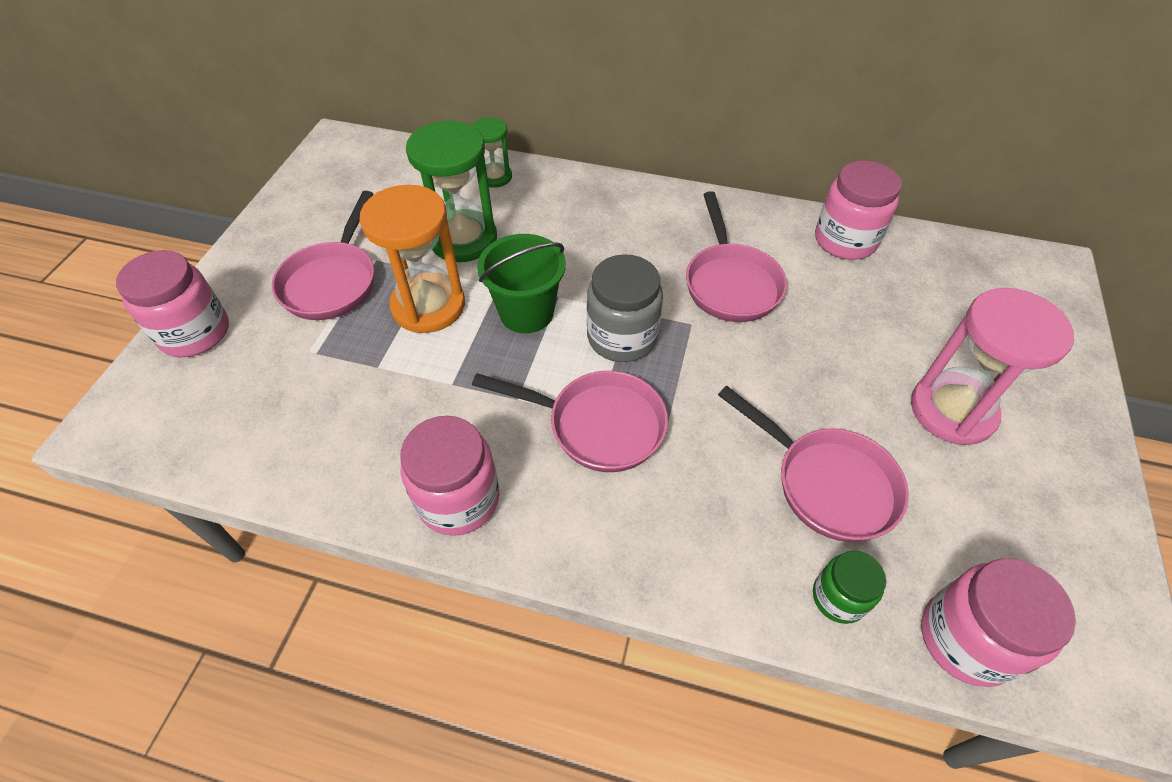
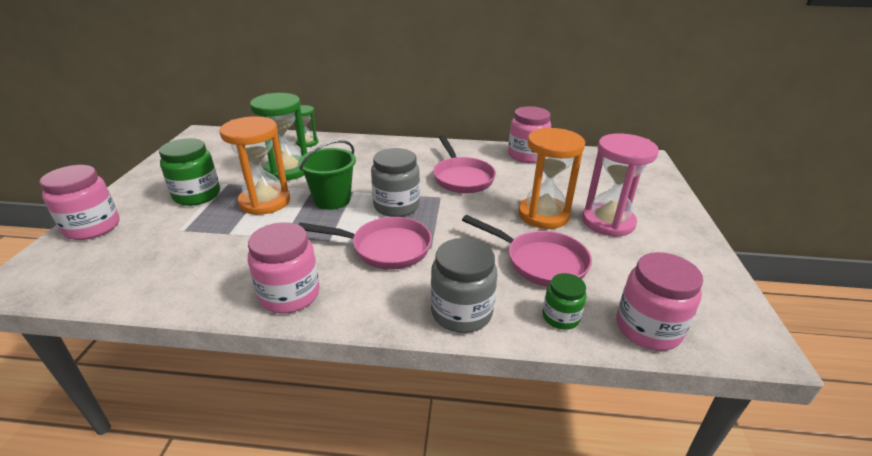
camera: 10 degrees left, 20 degrees down
(332, 281) = (197, 195): pink pan -> green jar
(695, 567) = (461, 312): none -> grey jar
(849, 383) = (543, 215): none -> orange hourglass

